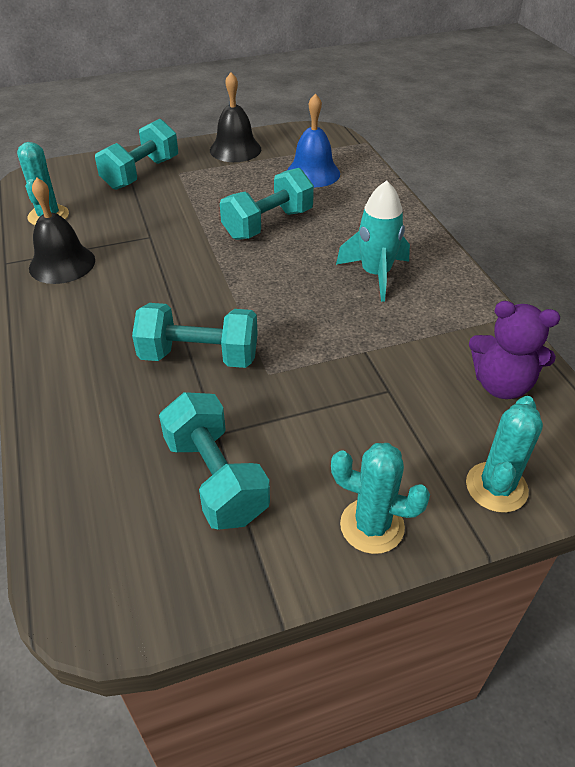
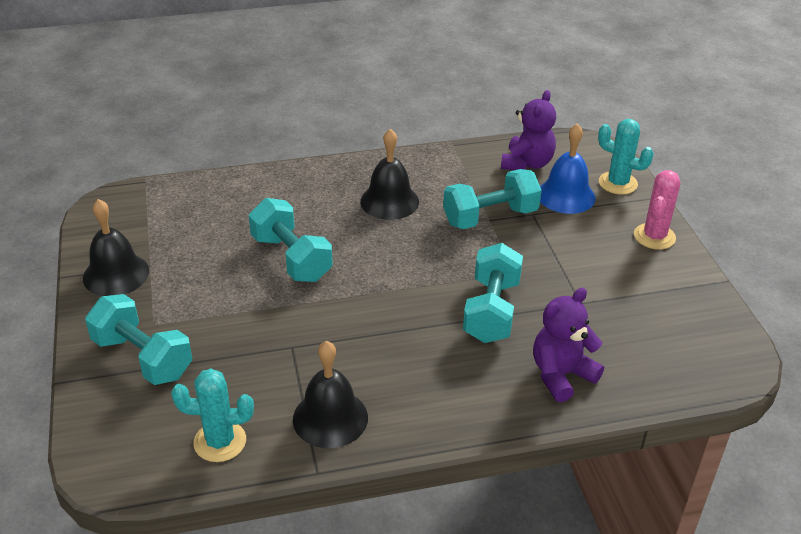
camera: 85 degrees left, 5 degrees down
(95, 413) = (561, 375): none -> purple teddy bear
(216, 478) = (624, 304): turquoise dumbbell -> turquoise dumbbell (490, 217)
(313, 173) = (198, 220): blue bell -> blue bell (566, 195)
(372, 526) = (654, 236): turquoise cactus -> pink cactus
(375, 274) = (389, 201): turquoise rocket -> black bell

